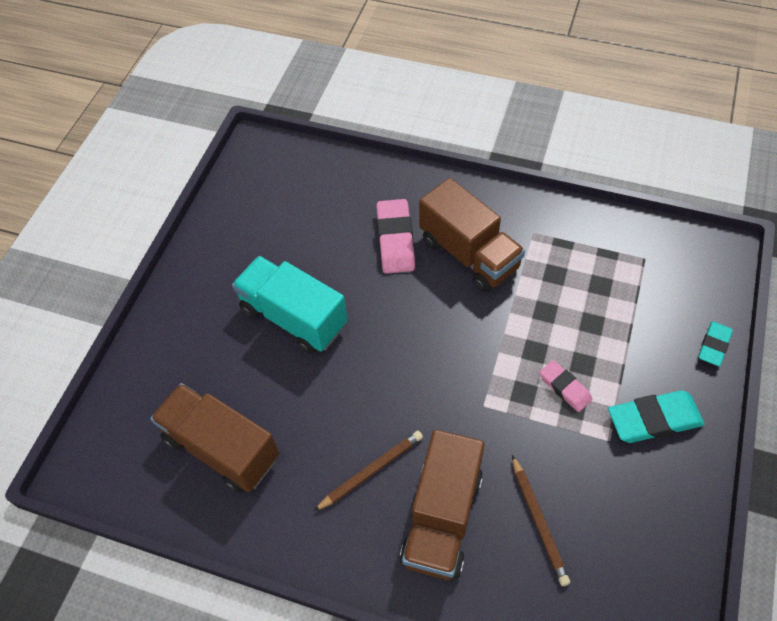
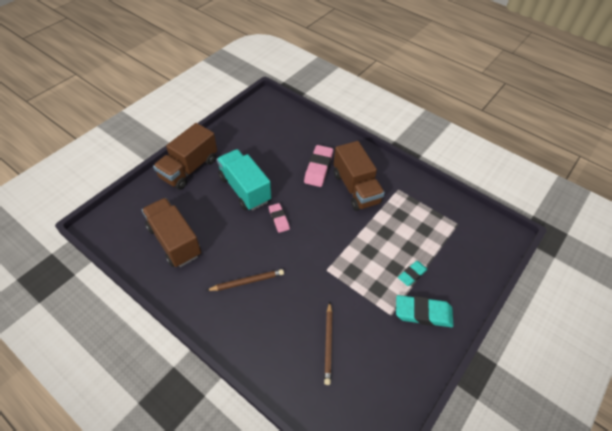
camera: 15 degrees right, 5 degrees down
(442, 517) = (274, 320): brown truck -> brown truck (189, 169)
(564, 388) = (377, 277): pink eraser -> pink eraser (279, 219)
(714, 345) = (479, 285): turquoise eraser -> turquoise eraser (412, 274)

